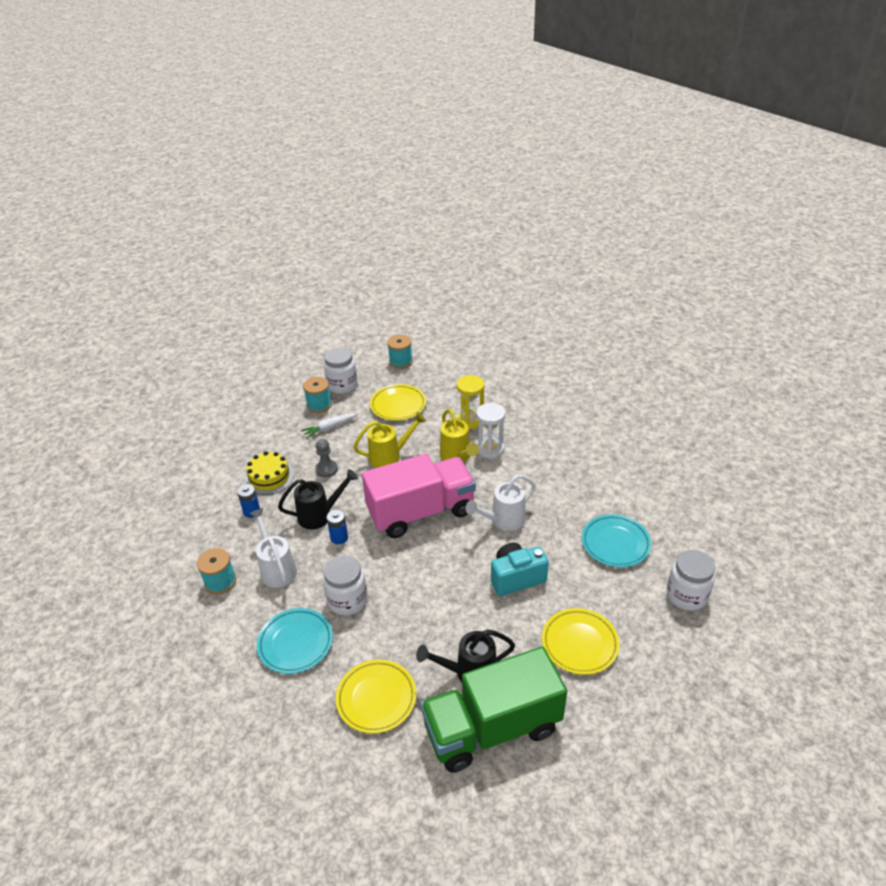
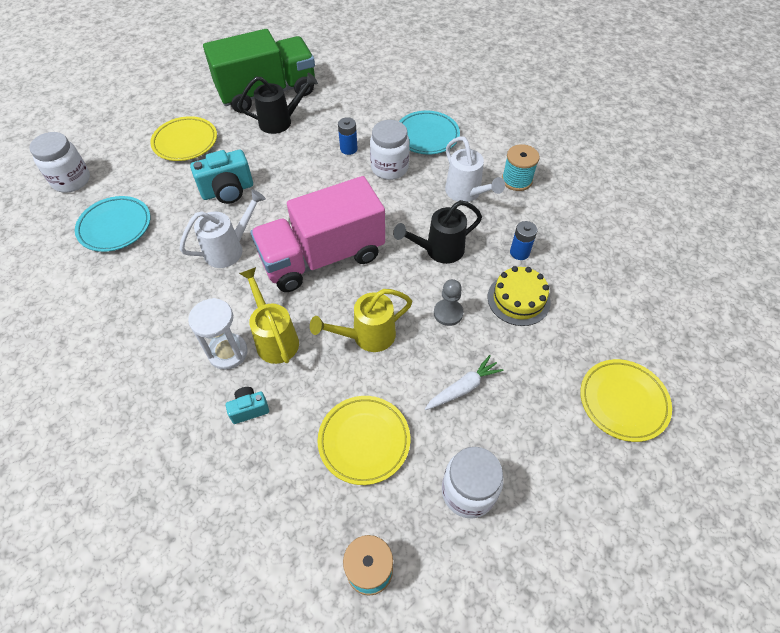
camera: 175 degrees right, 15 degrees up
(319, 405) = (494, 438): turquoise spool -> none
(339, 537) = (410, 225): blue battery -> blue battery (348, 149)
(376, 698) = (353, 105): yellow plate -> yellow plate (623, 402)
(470, 420) = (249, 409): yellow hourglass -> turquoise camera

